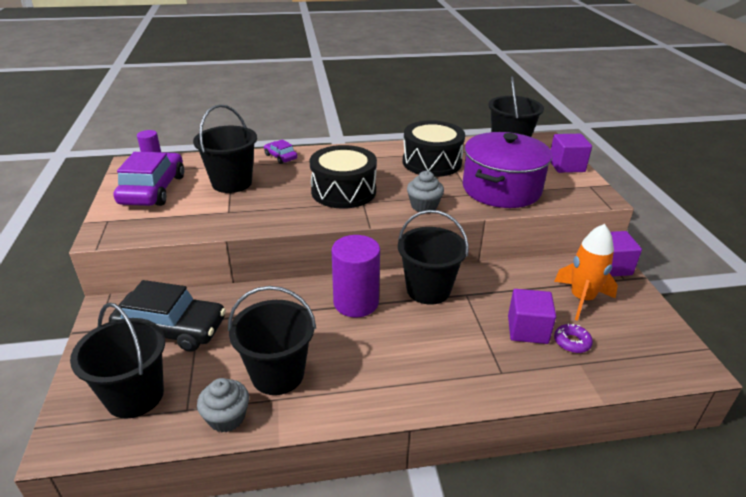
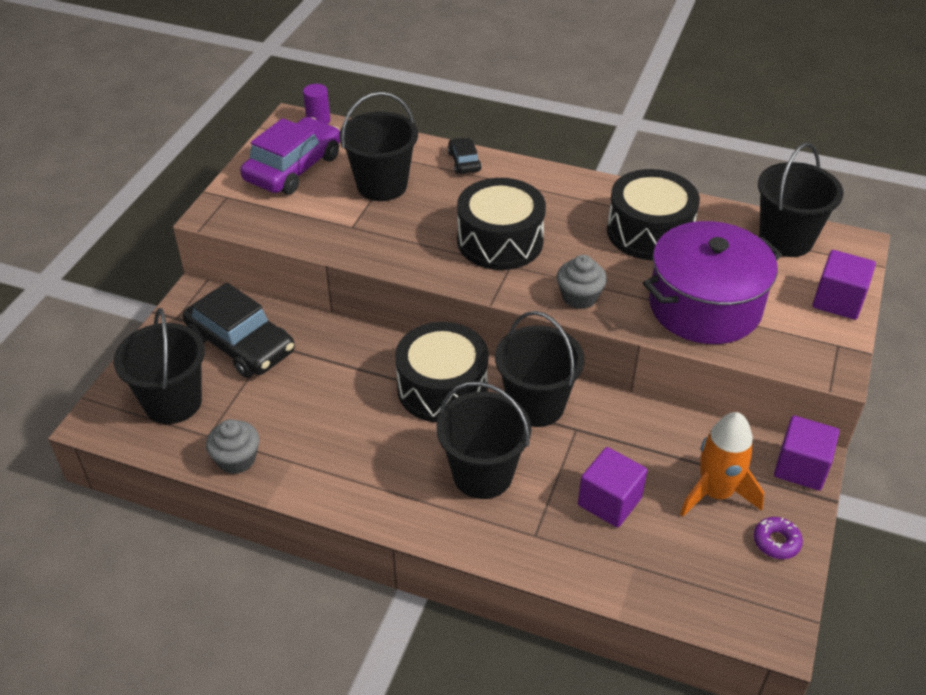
camera: 30 degrees right, 10 degrees up
(277, 374) = (308, 436): black bucket -> black bucket (482, 474)
(280, 157) = (464, 162): purple car -> black car
(356, 302) = (442, 388): purple cylinder -> black drum
(572, 342) = (648, 538): purple donut -> purple donut (776, 542)

